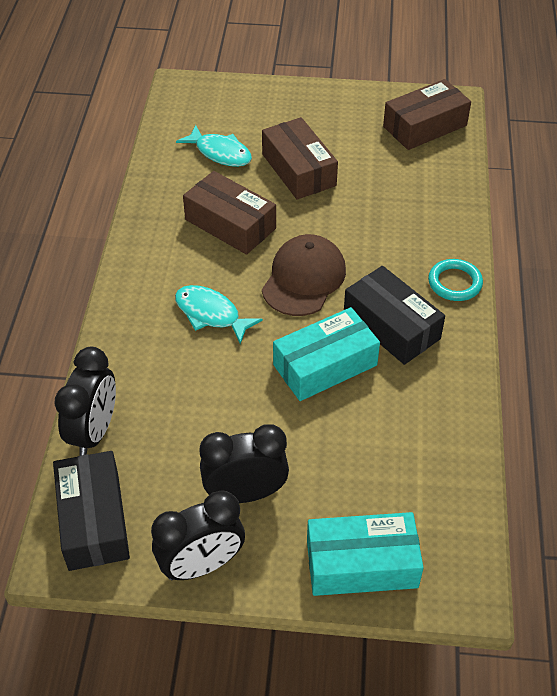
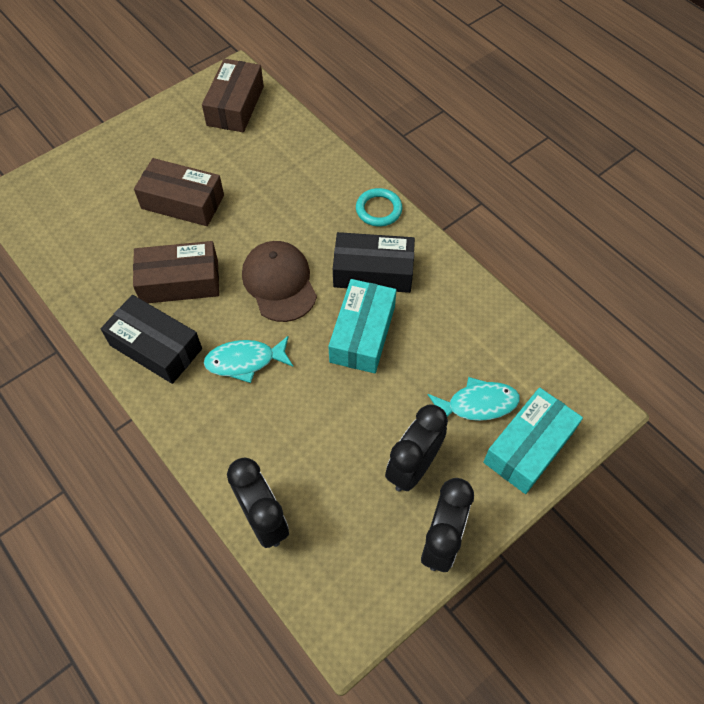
camera: 45 degrees left, 10 degrees up
(94, 520) = (338, 581): black box -> black box (156, 347)
(220, 153) = (106, 230): turquoise fish -> turquoise fish (477, 404)

